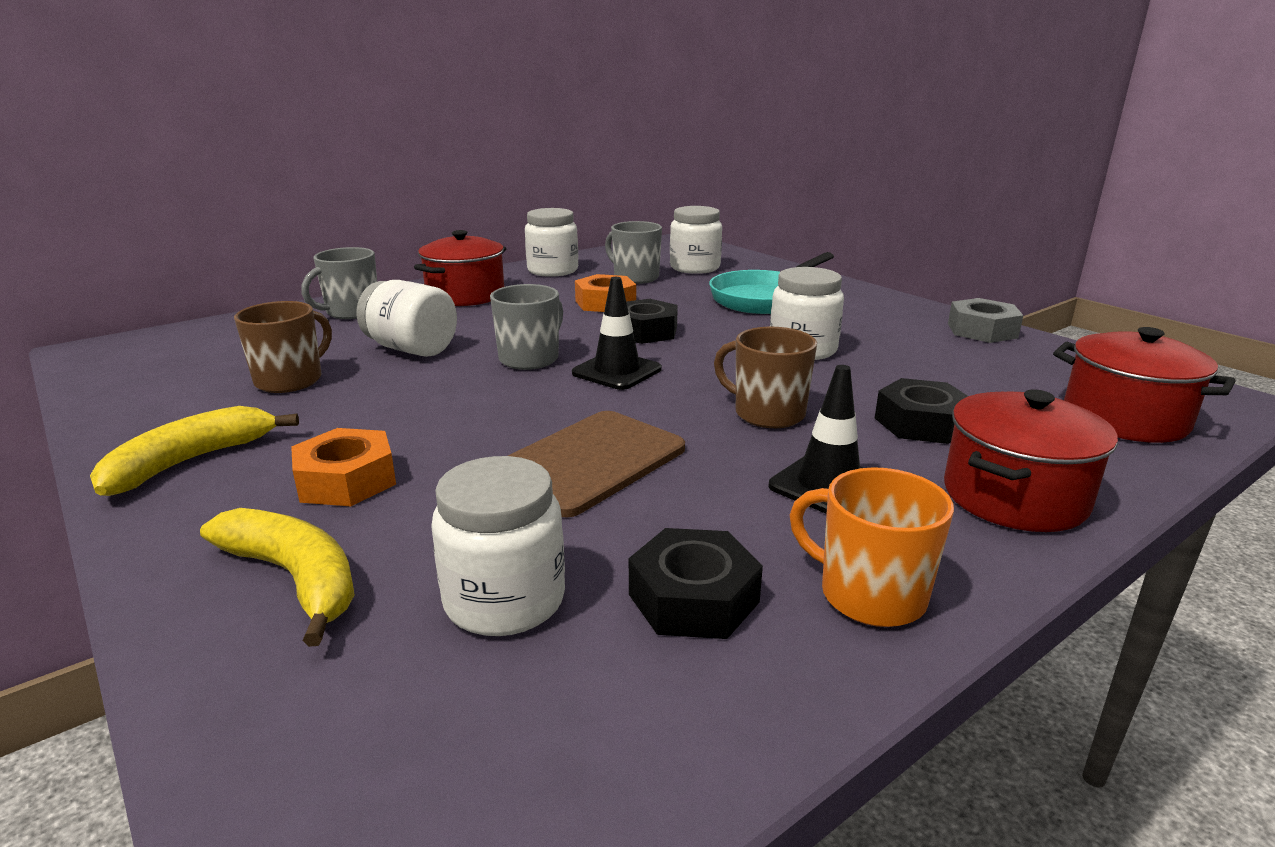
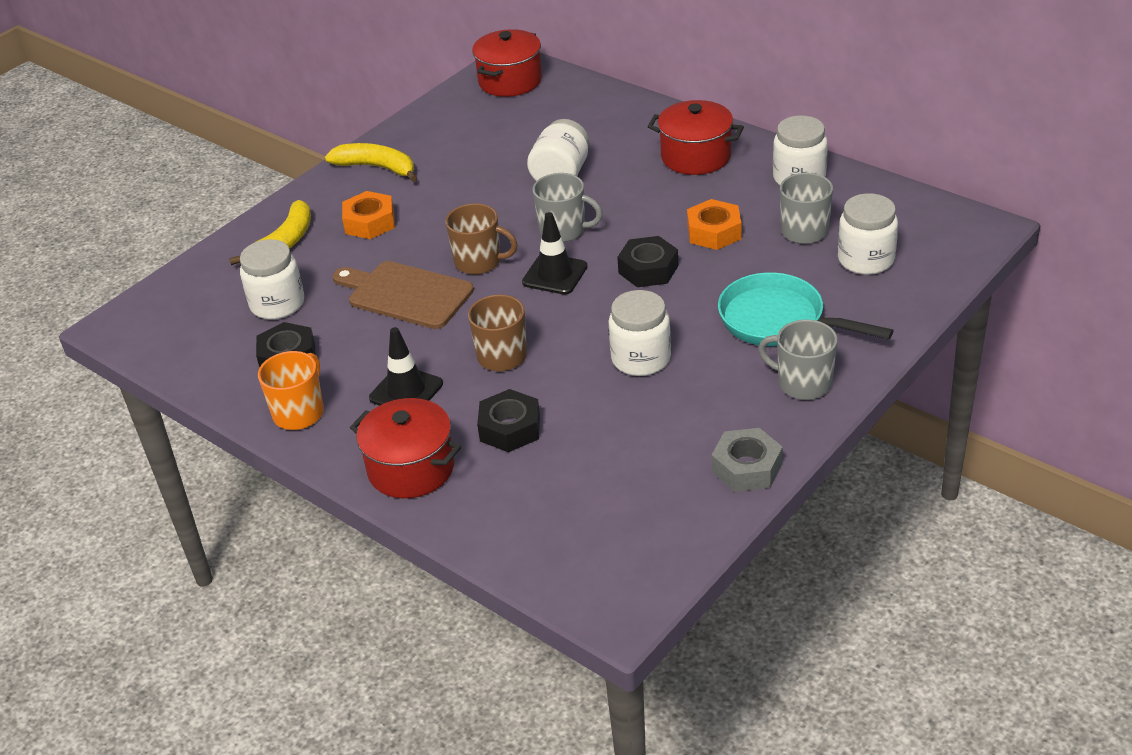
camera: 80 degrees right, 15 degrees up
(290, 380) = (488, 151): brown mug -> brown mug (479, 262)
(351, 312) = (626, 121): grey mug -> grey mug (803, 383)
(1124, 419) = (553, 537): red pot -> red pot (510, 81)

